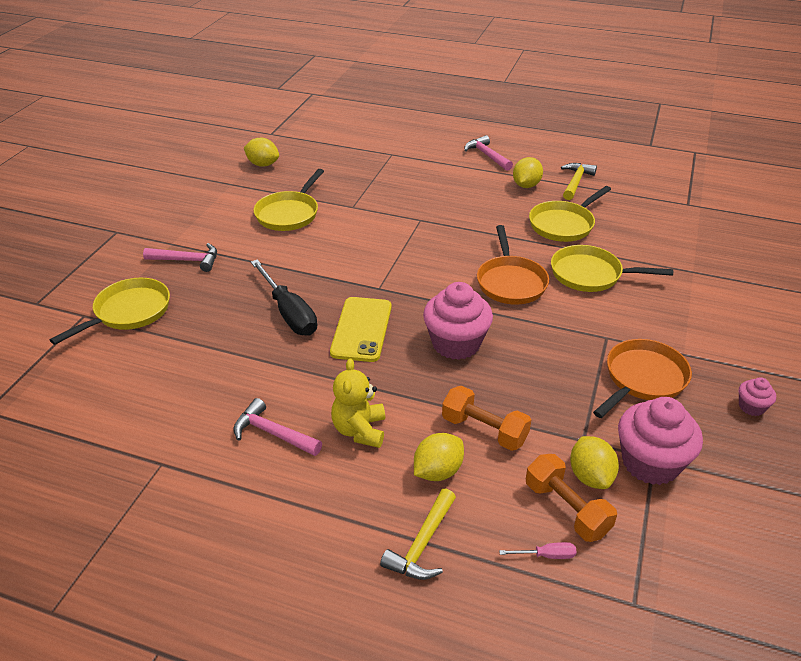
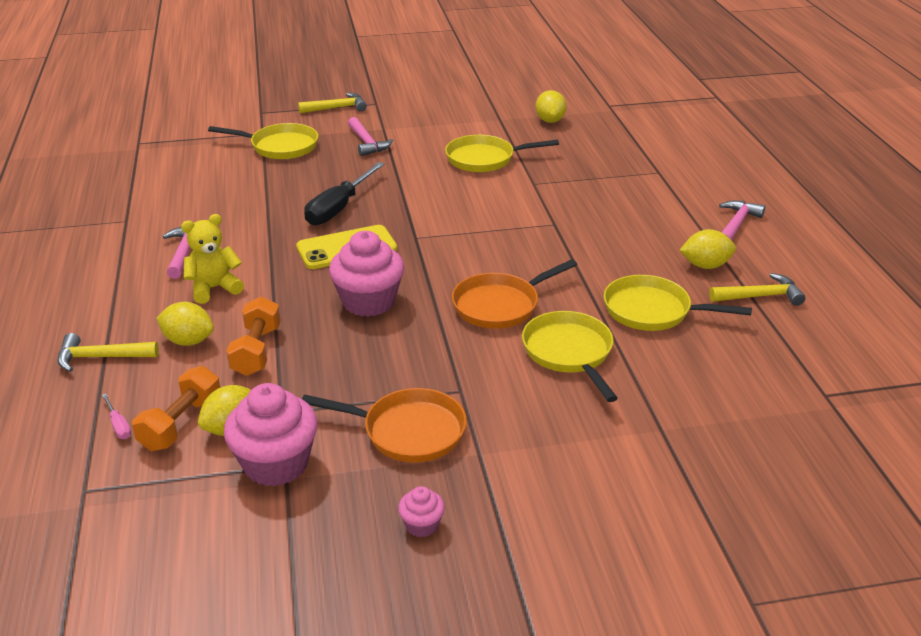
camera: 60 degrees right, 5 degrees down
(94, 255) = (337, 108): none -> yellow hammer

